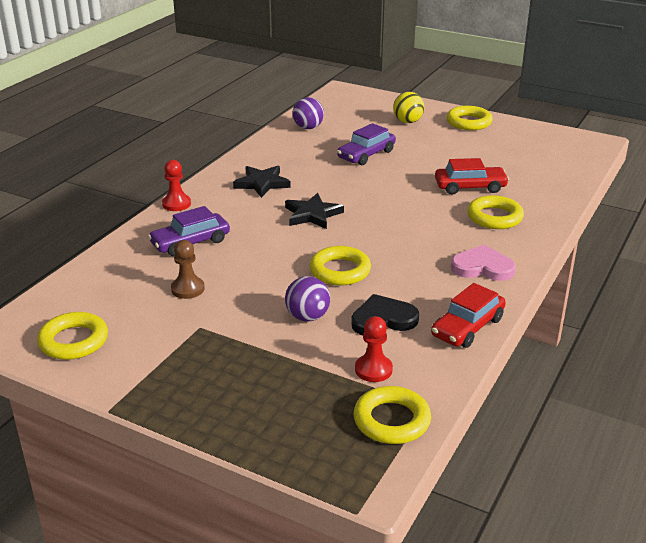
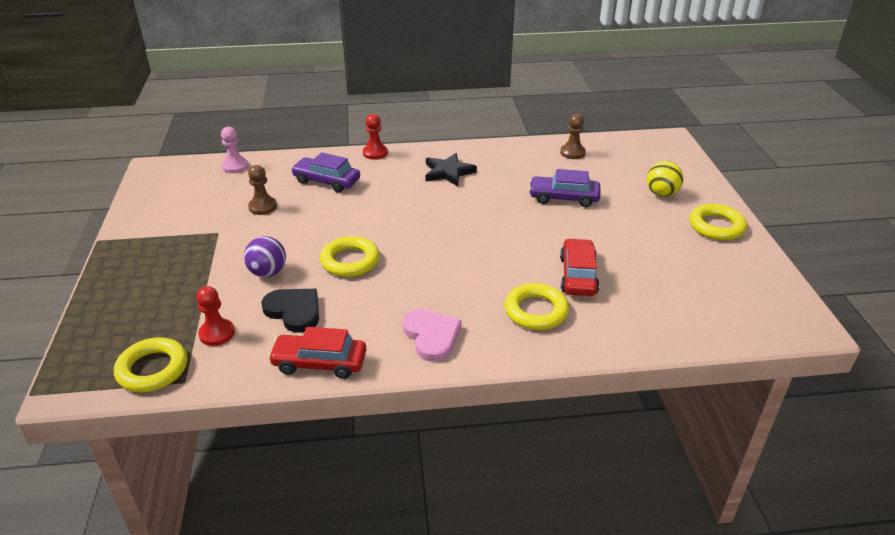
camera: 55 degrees right, 5 degrees up
(74, 341) = (166, 194): yellow ring -> none
(81, 283) = (235, 166): none -> pink pawn
(308, 128) = (572, 153): purple ball -> brown pawn
(312, 214) = (425, 213): black star -> none
(470, 187) = (578, 275): red car -> red car turned 135 degrees counterclockwise

